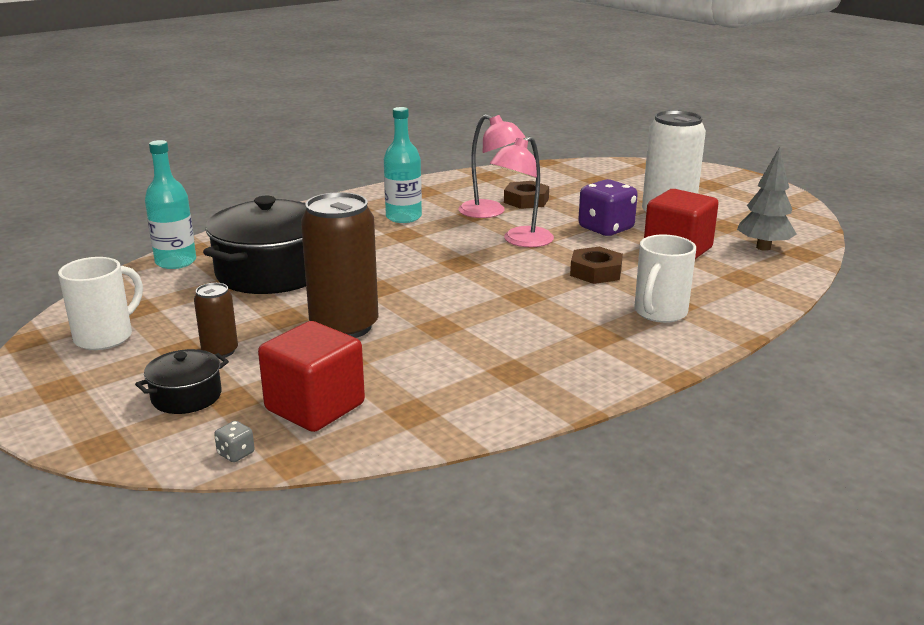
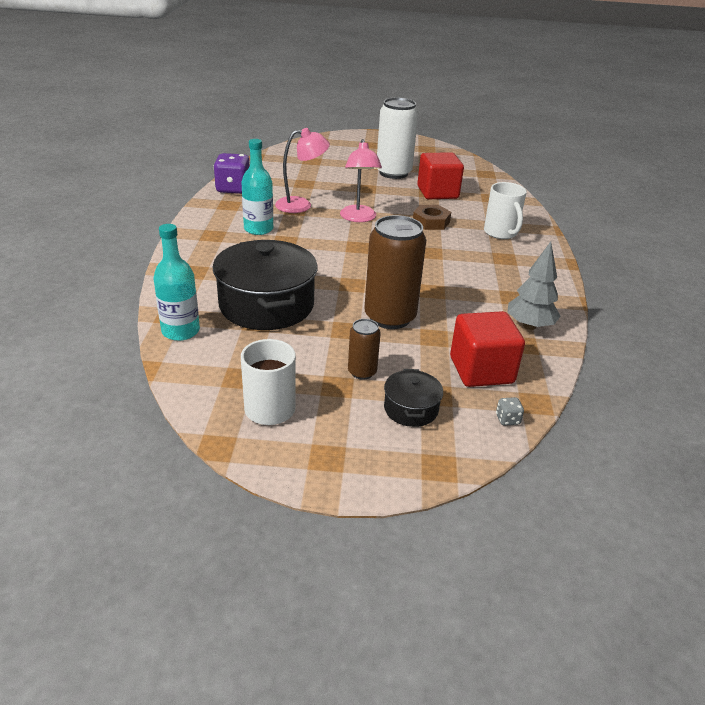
camera: 50 degrees left, 10 degrees up
(526, 200) = (304, 189): brown nut -> none
(606, 229) = (382, 192): purple dice -> purple dice (233, 189)
(763, 247) = (467, 176): grey tree -> grey tree (529, 326)

